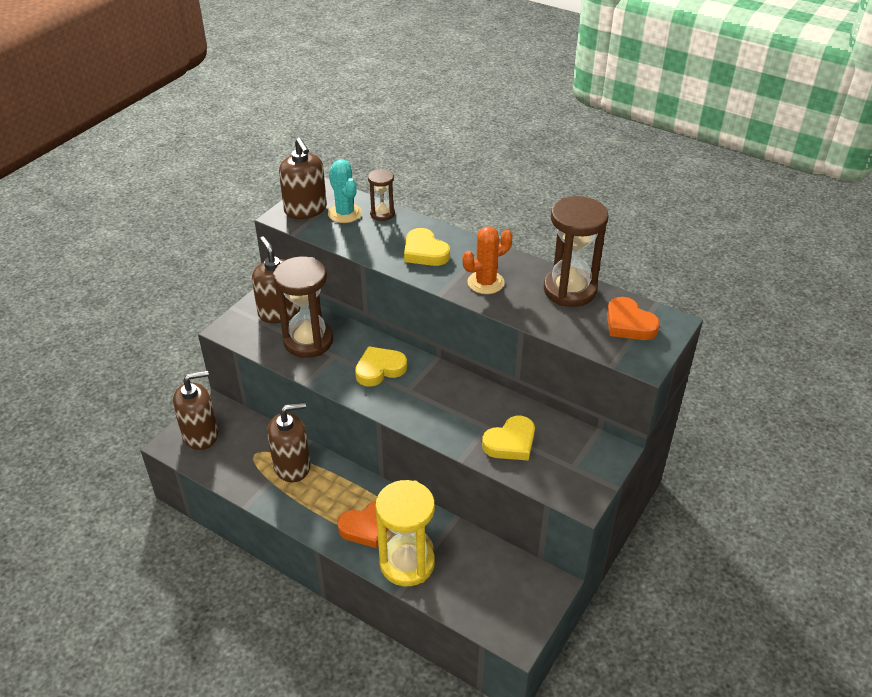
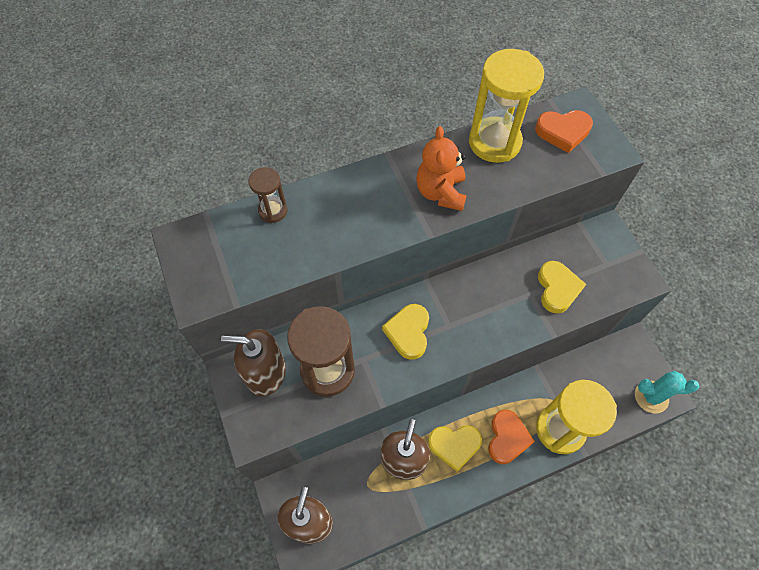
camera: 55 degrees left, 20 degrees up
(305, 209) = (205, 271): brown soap dispenser -> none
(345, 213) = (244, 241): turquoise cactus -> turquoise cactus (651, 397)
(425, 252) = (361, 211): yellow heart -> yellow heart (454, 445)
(485, 283) = (440, 192): orange cactus -> orange teddy bear
(569, 290) = (494, 142): brown hourglass -> yellow hourglass

